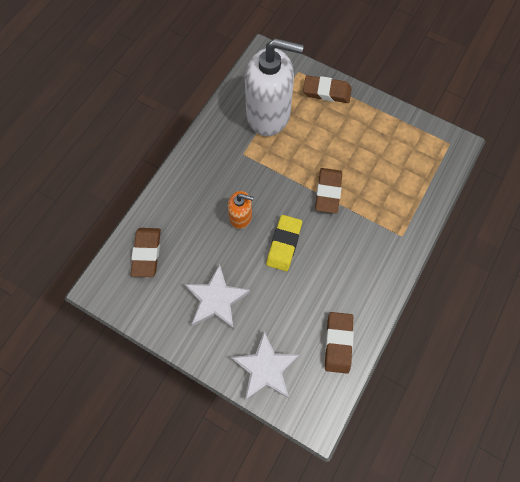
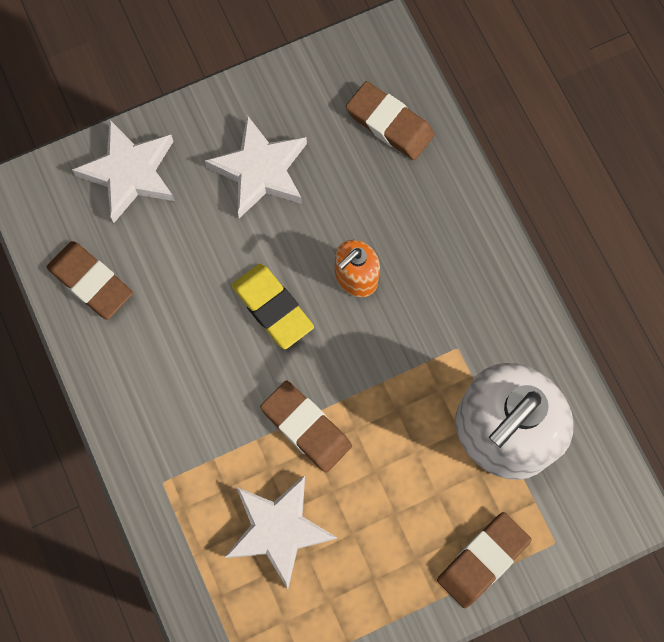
camera: 125 degrees right, 5 degrees up
(380, 174) = (278, 530): none -> white star

